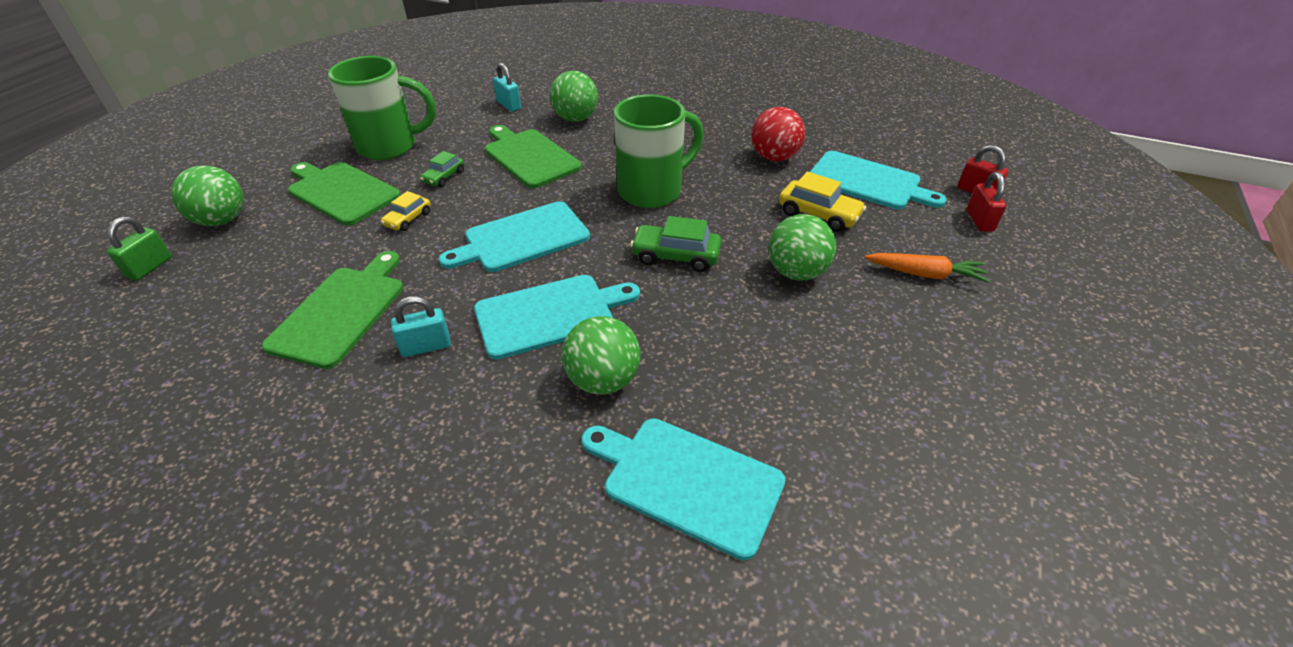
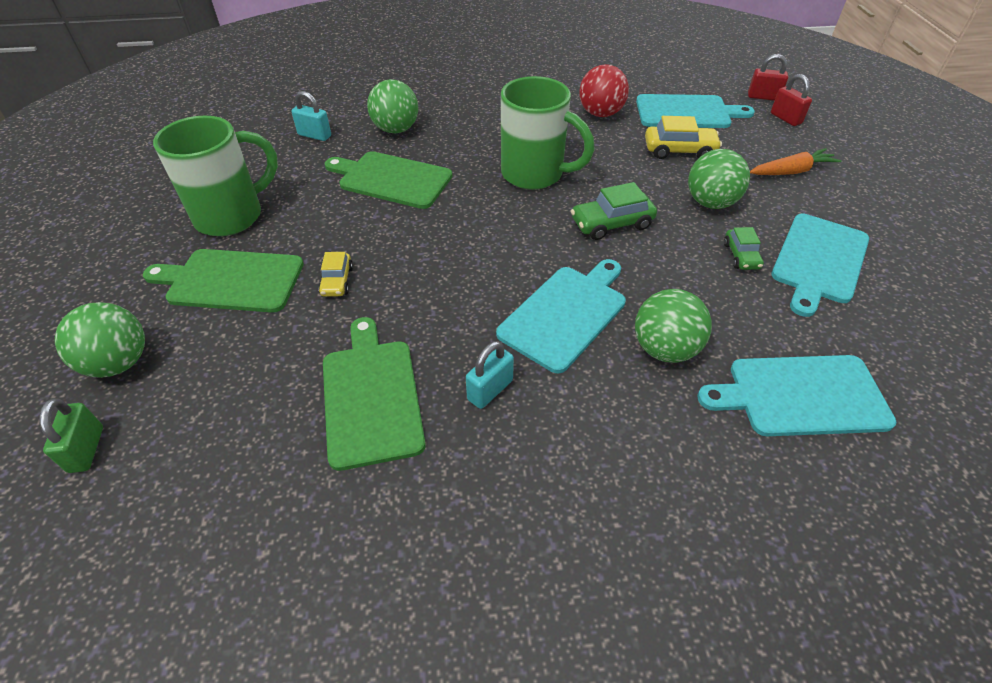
camera: 30 degrees left, 5 degrees up
(444, 177) = (327, 227): green car -> green car (741, 256)
(522, 238) = (468, 257): turquoise cutting board -> turquoise cutting board (819, 261)
(652, 191) = (534, 174): green mug -> green mug turned 90 degrees clockwise

